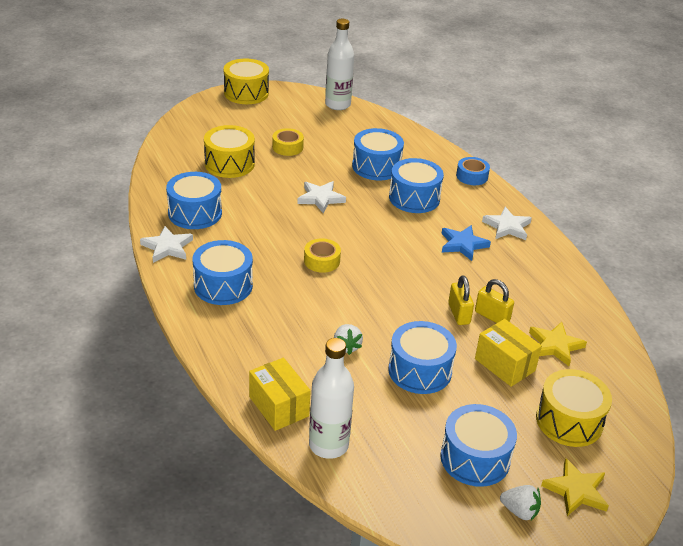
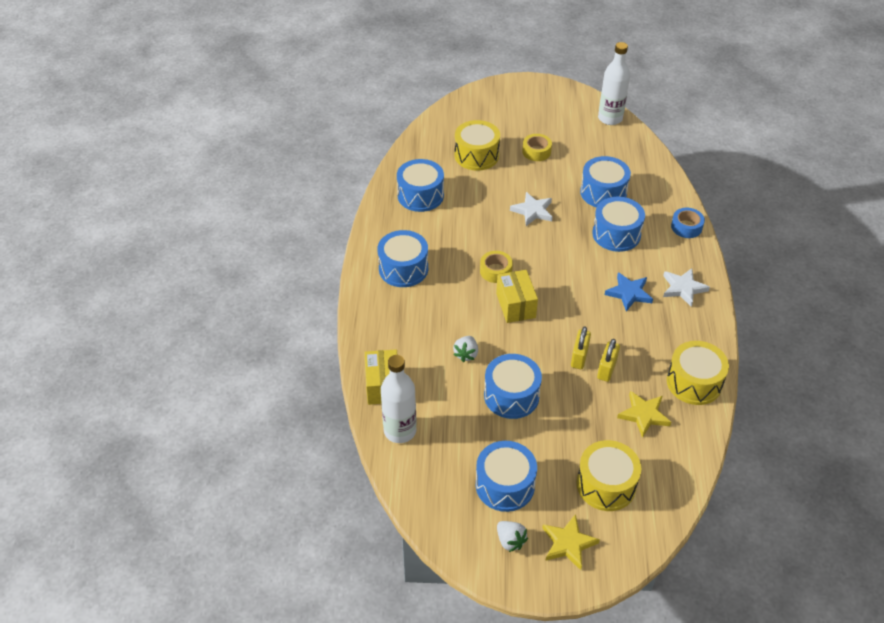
camera: 30 degrees right, 10 degrees up
(167, 247) = (381, 221): white star -> none
(246, 93) = (534, 86): yellow drum -> yellow drum (694, 382)
(492, 316) = (607, 369): yellow padlock -> yellow padlock turned 45 degrees clockwise
(505, 365) = (586, 416): yellow box -> yellow box (516, 305)

